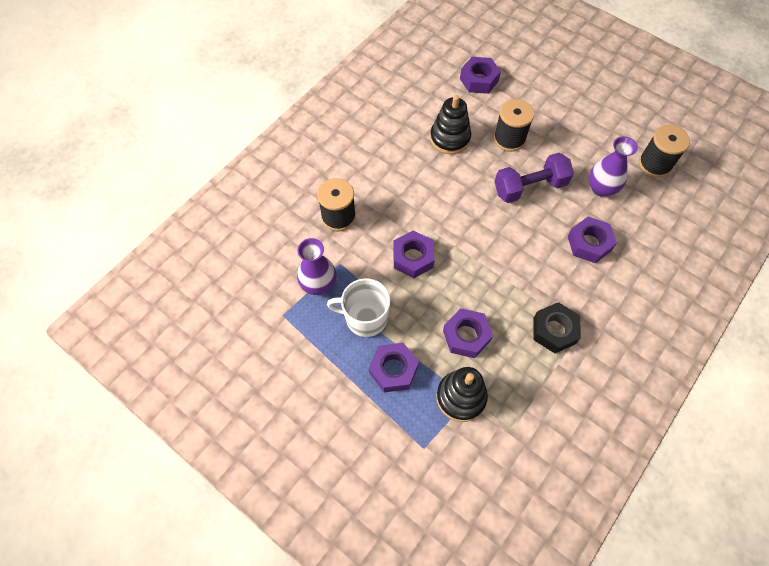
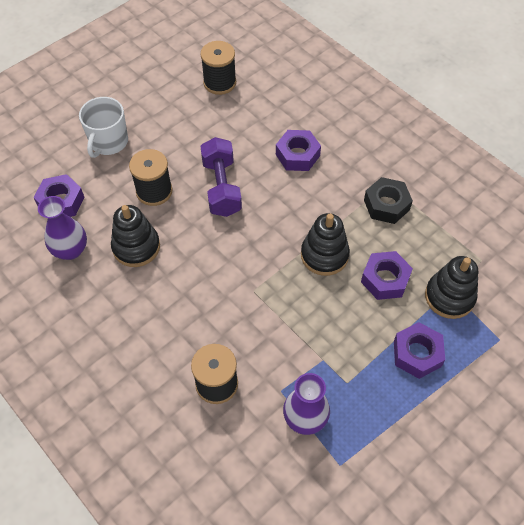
camera: 80 degrees left, 5 degrees down
(365, 318) = (354, 373): white mug -> white mug (108, 142)
(413, 258) = (287, 312): purple nut -> none
(479, 280) = (324, 255): none -> black stacking toy
(601, 188) = (237, 130): purple vase -> purple vase (70, 250)

